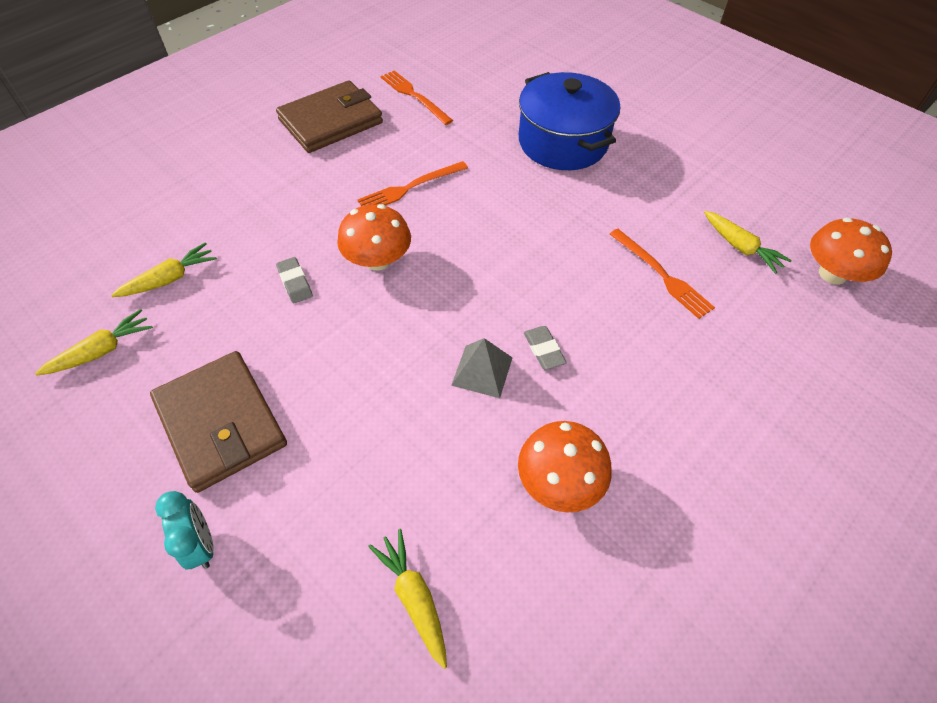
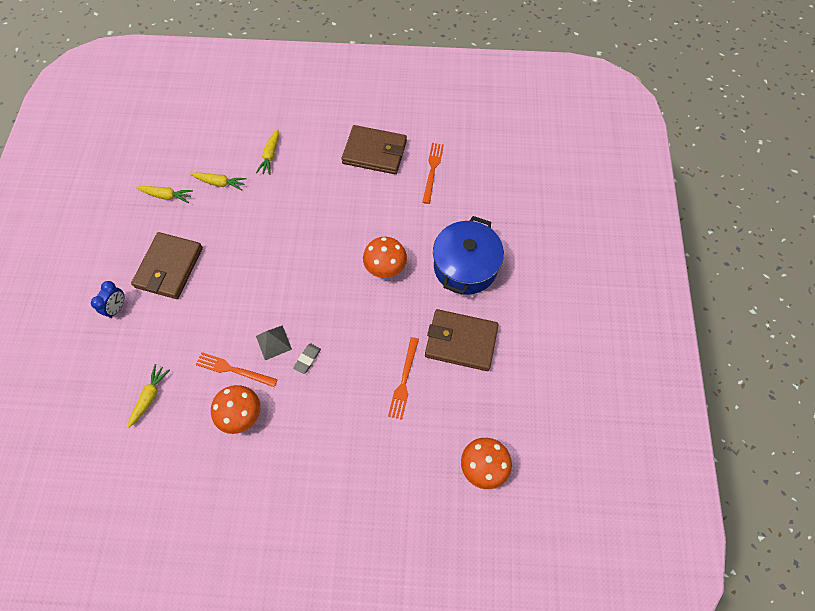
camera: 50 degrees right, 10 degrees up
(201, 544) = (117, 308): turquoise clock -> blue clock
(295, 282) = (259, 230): grey eraser -> none
(377, 260) = (301, 250): orange mushroom -> orange mushroom (385, 266)
(410, 188) = (360, 225): orange fork -> orange fork (233, 370)
(654, 199) = (461, 341): none -> brown wallet
(740, 247) = (462, 407): yellow carrot -> yellow carrot (270, 156)

